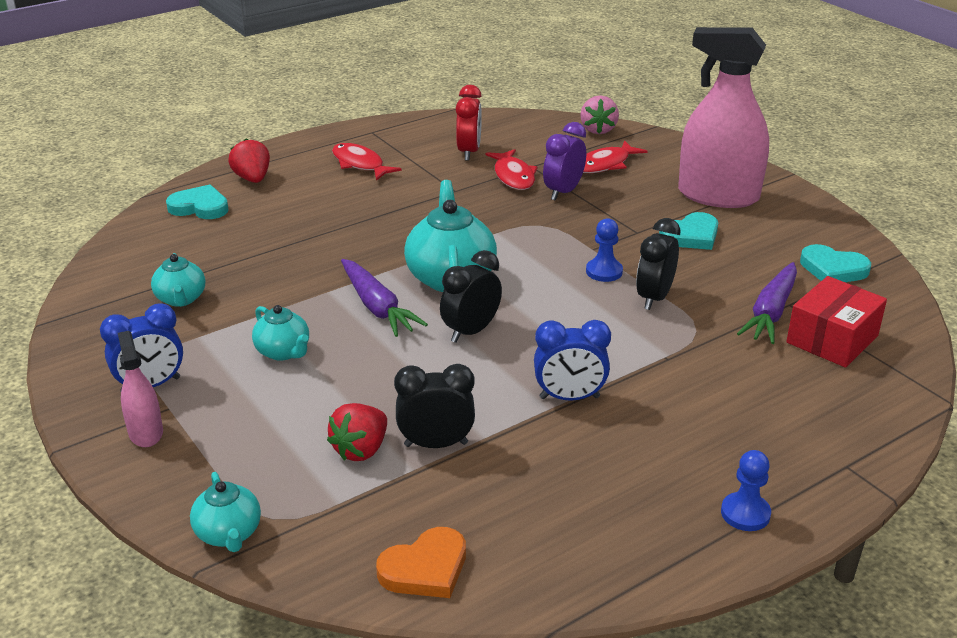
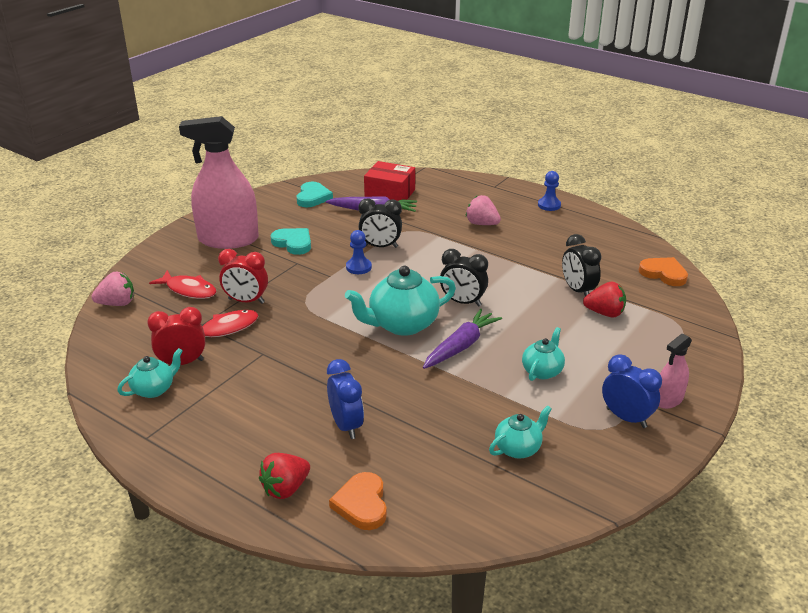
camera: 110 degrees left, 0 degrees up
(200, 207) = (362, 504): turquoise heart -> orange heart
(229, 534) = (706, 336): turquoise teapot -> turquoise teapot (154, 389)
(360, 164) = (227, 423): red fish -> none
(563, 192) = (246, 301): purple clock -> red clock
(569, 397) = (502, 258): blue clock -> blue clock (346, 425)
(693, 408) = (482, 224): none -> pink strawberry
(718, 196) = (228, 239): pink spray bottle -> pink spray bottle turned 90 degrees clockwise

